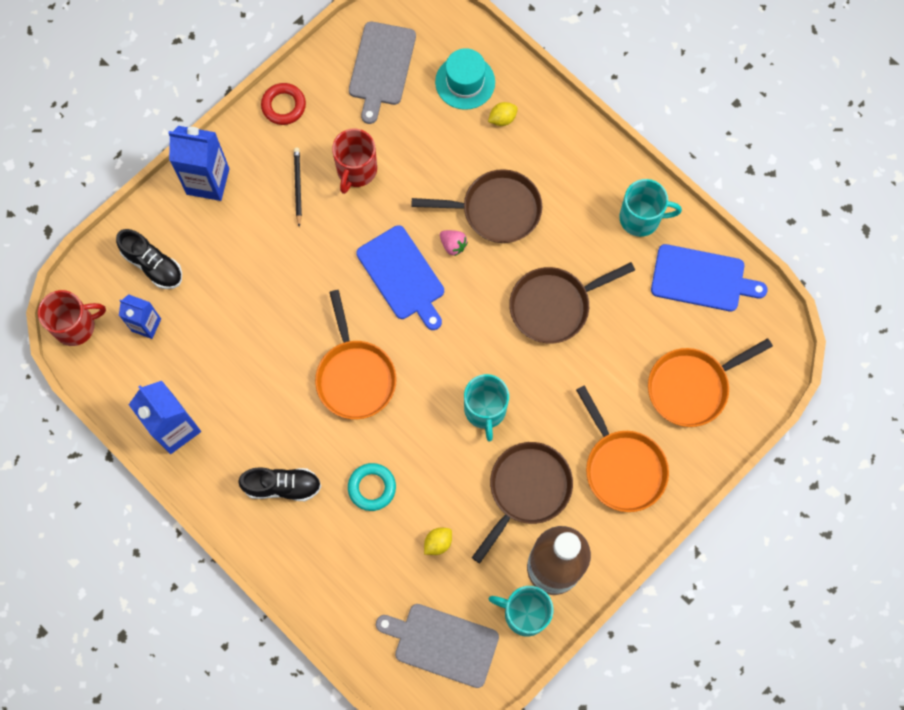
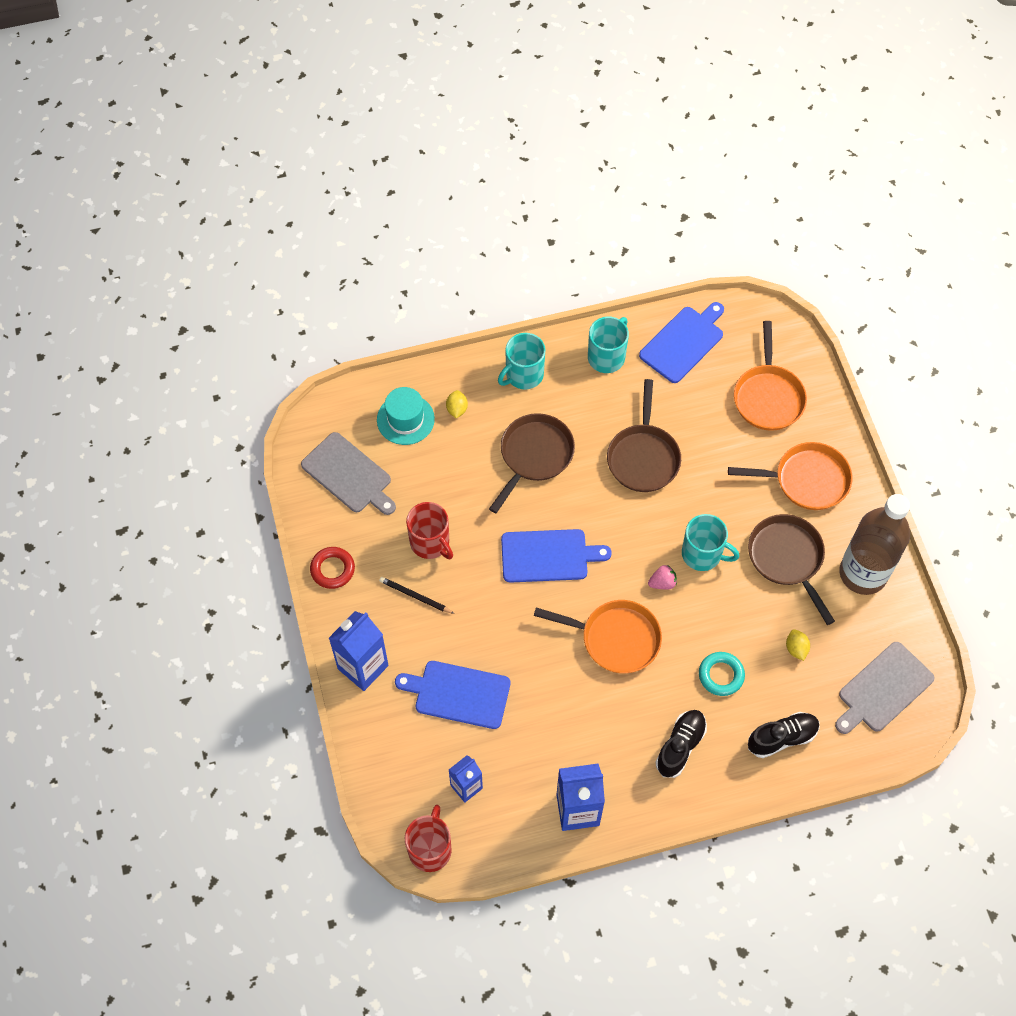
camera: 60 degrees left, 10 degrees down
(153, 265) = (413, 753): black shoe -> black shoe (782, 738)
(227, 272) = (458, 694): none -> blue cutting board
(453, 245) = (545, 503): pink strawberry -> pink strawberry (662, 583)
(525, 613) = (889, 614): turquoise mug -> turquoise mug (523, 375)

